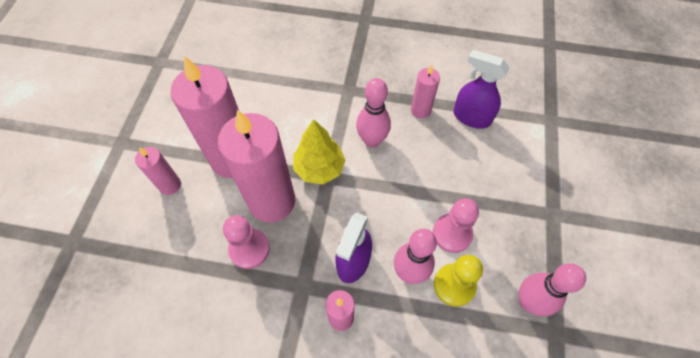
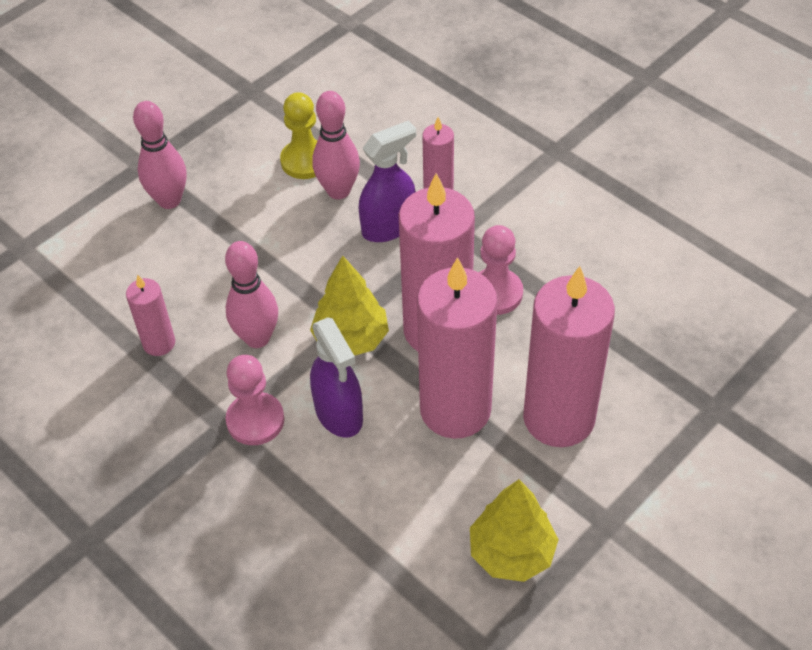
camera: 145 degrees left, 10 degrees down
(166, 105) = (512, 553): none -> yellow tree
(170, 185) = (558, 418): pink candle -> pink candle, size x2.07
(452, 233) = (263, 200): pink pawn -> pink pawn (255, 420)
(471, 117) = (107, 301): purple spray bottle -> purple spray bottle (339, 413)
(528, 302) = (249, 118): pink bowling pin -> pink bowling pin (169, 200)

